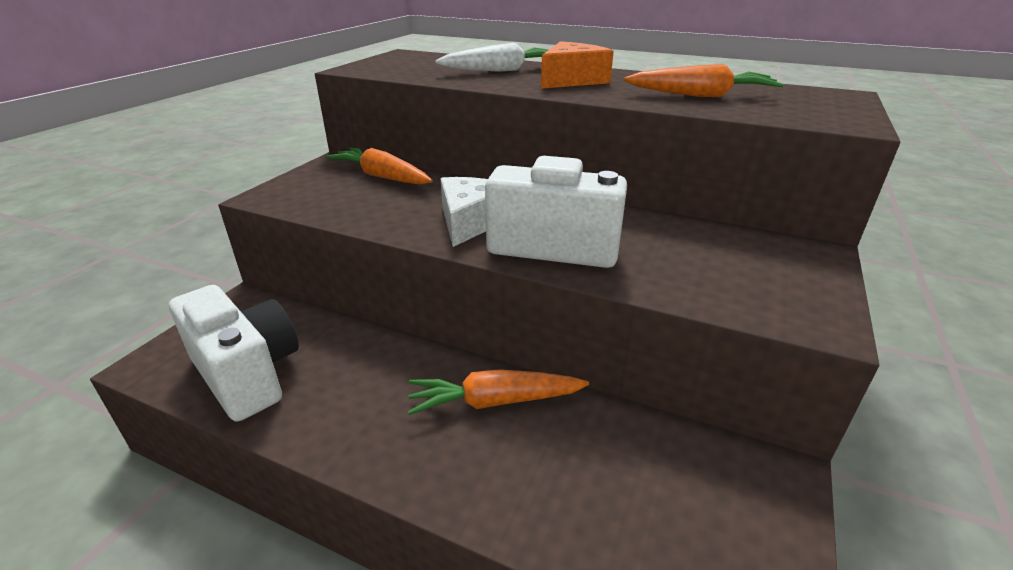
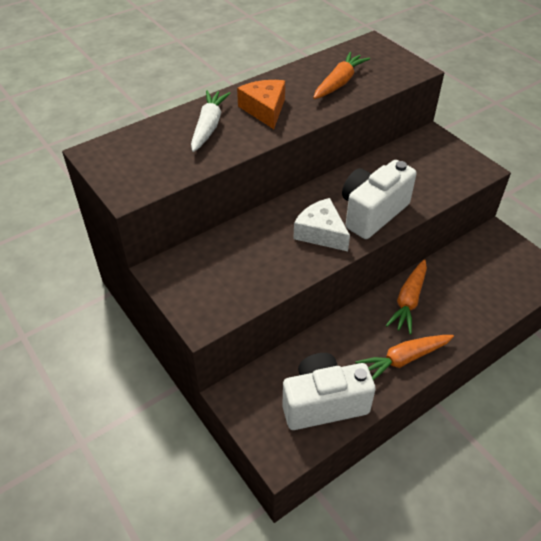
camera: 60 degrees left, 15 degrees up
(382, 177) = (215, 251): orange carrot -> orange carrot (403, 359)

